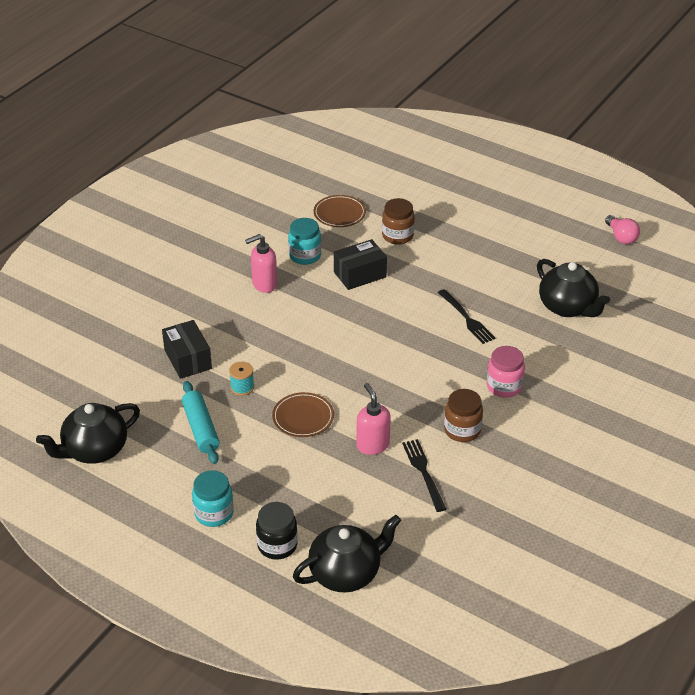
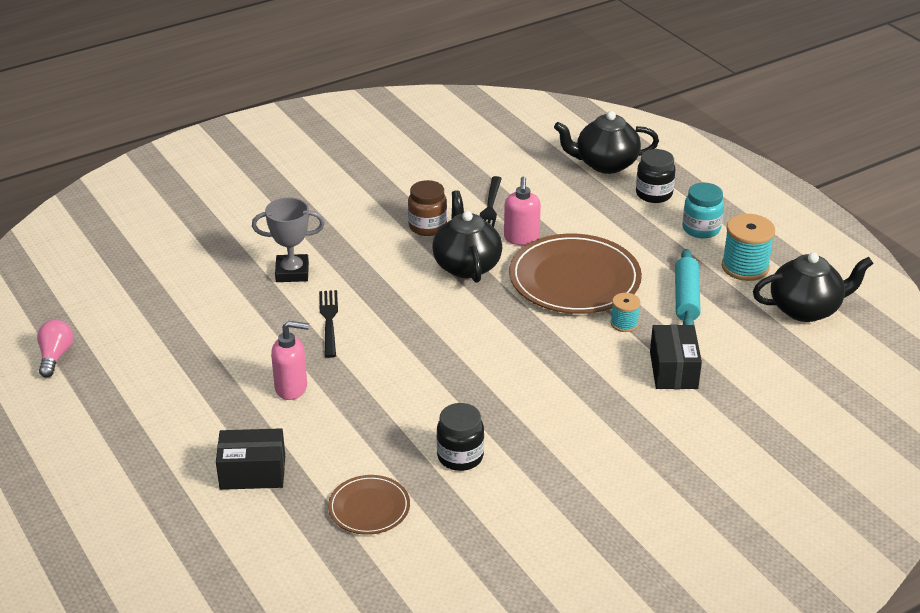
camera: 155 degrees left, 5 degrees down
(159, 479) = (745, 267): none -> turquoise spool
(264, 284) = (536, 433): pink soap dispenser -> pink soap dispenser (291, 388)
(303, 417) = (574, 279): brown plate -> brown plate, size x1.94
(305, 256) = (460, 456): turquoise jar -> black jar
(360, 274) = (408, 409): black box -> black box (252, 472)
(397, 236) = (319, 446): brown jar -> none
(504, 386) = (354, 249): pink jar -> none
(531, 349) = (292, 272): none -> grey trophy
(568, 307) = (210, 299): black teapot -> black teapot (466, 265)

